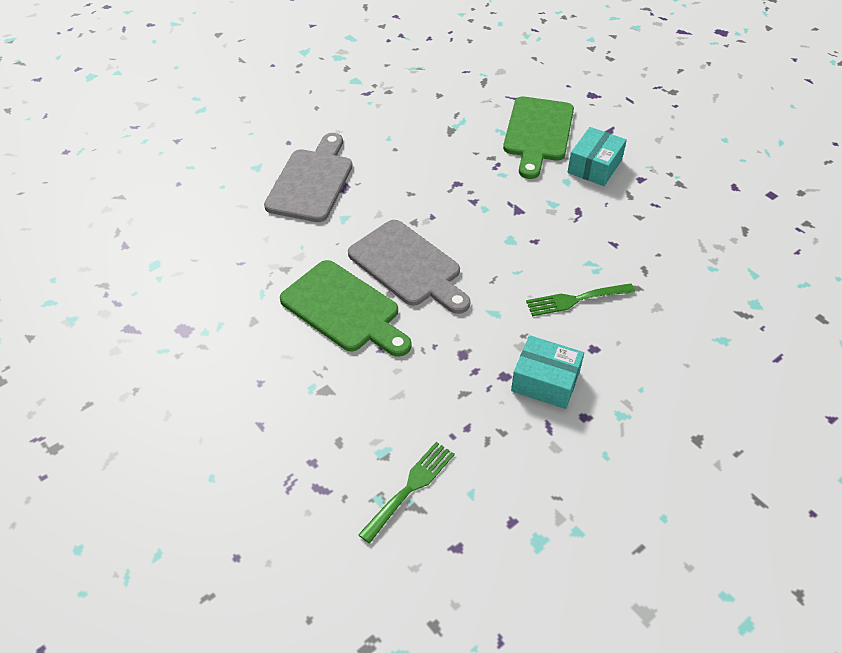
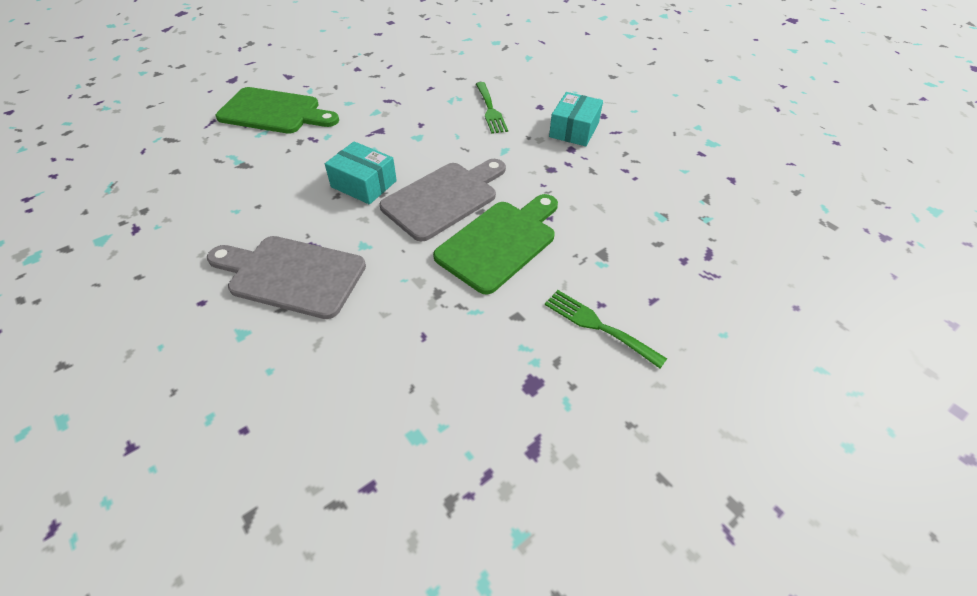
camera: 90 degrees left, 0 degrees up
(410, 487) = (690, 201): green fork -> green fork (598, 326)
(594, 166) = (334, 87): turquoise box -> turquoise box (364, 184)

